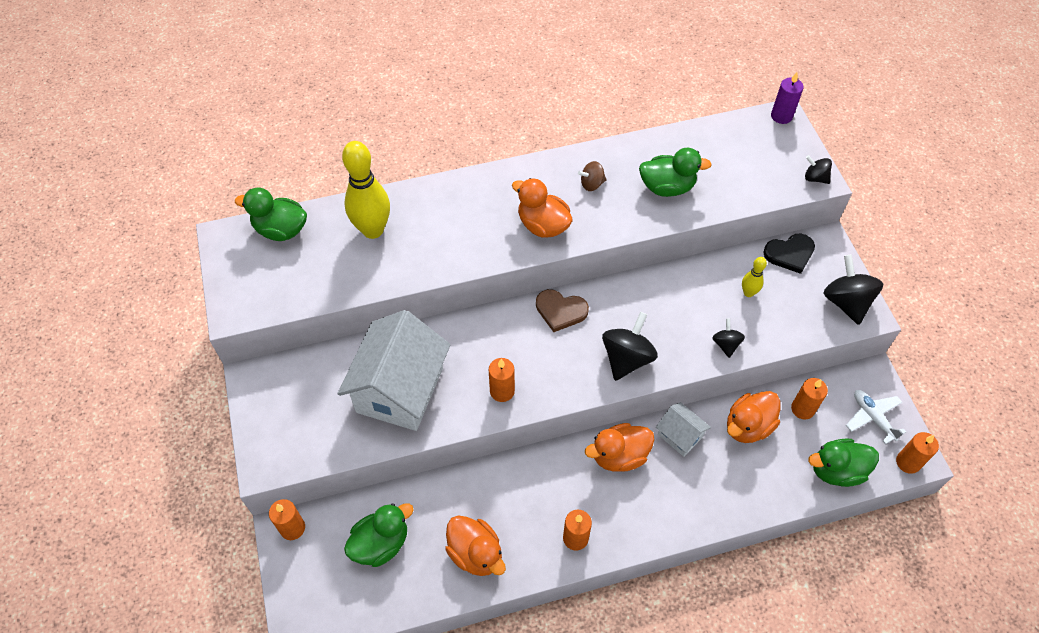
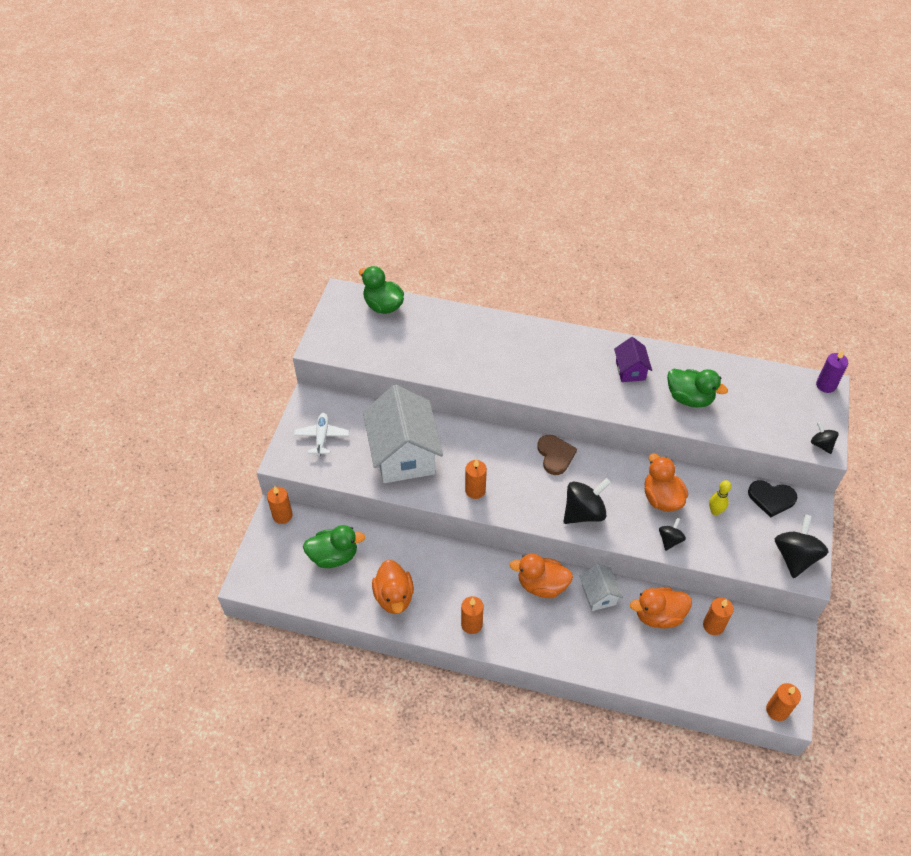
camera: 30 degrees right, 5 degrees down
(373, 230) = (446, 333): yellow bowling pin -> none
(399, 390) = (403, 454): white house -> white house turned 60 degrees counterclockwise
(543, 225) = (572, 383): orange duck -> orange duck (661, 498)
(560, 311) = (555, 455): brown heart -> brown heart turned 150 degrees counterclockwise
(592, 184) = (630, 370): brown spinning top -> purple house
(836, 470) = (710, 684): green duck -> none
(872, 417) = (770, 662): white plane -> white plane (322, 437)

